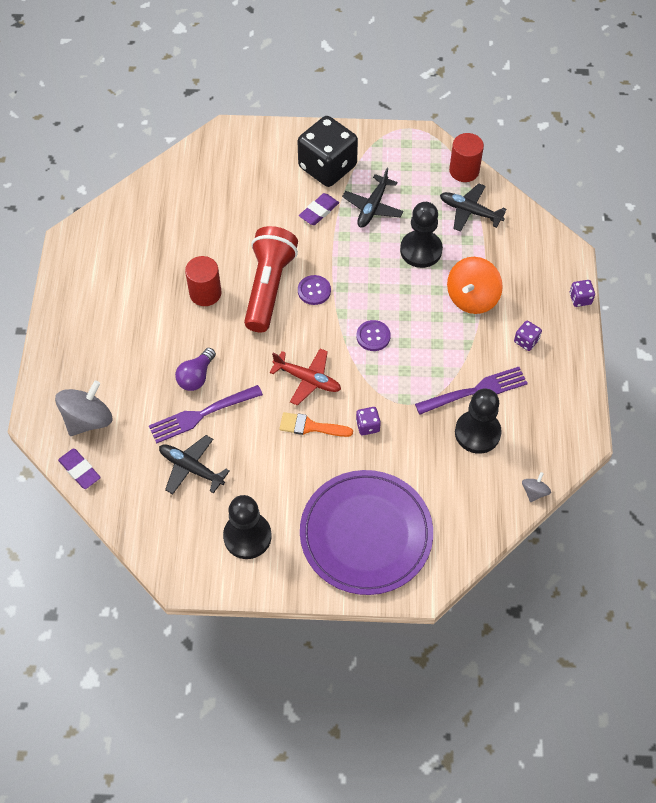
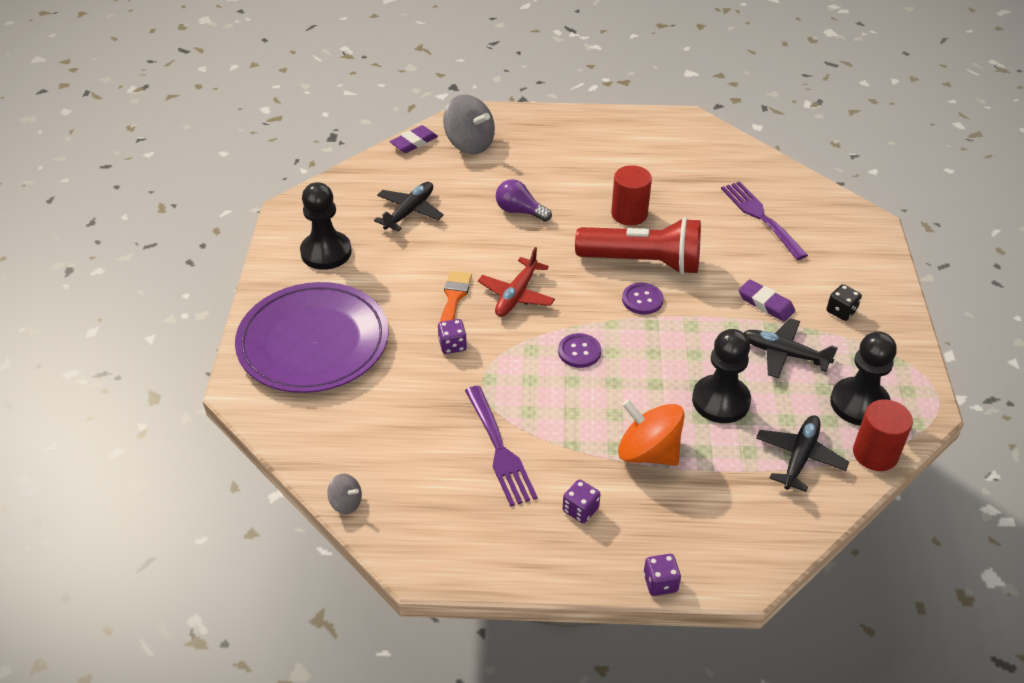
camera: 90 degrees right, 15 degrees down
(202, 414) = (473, 217): purple fork -> purple fork (761, 218)
(327, 167) = (841, 311): black dice -> black dice, size x0.41
(477, 433) = (437, 448): black pawn -> black pawn (859, 403)

